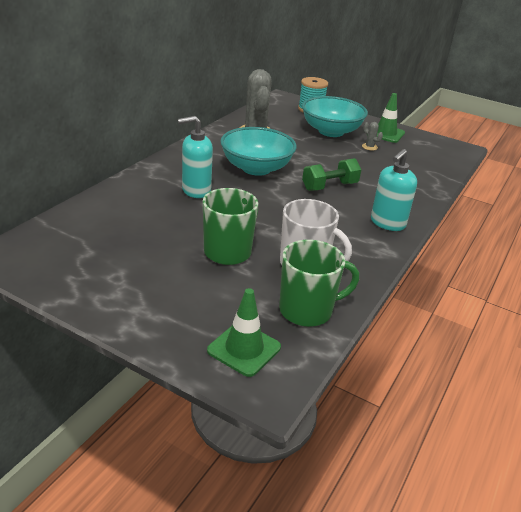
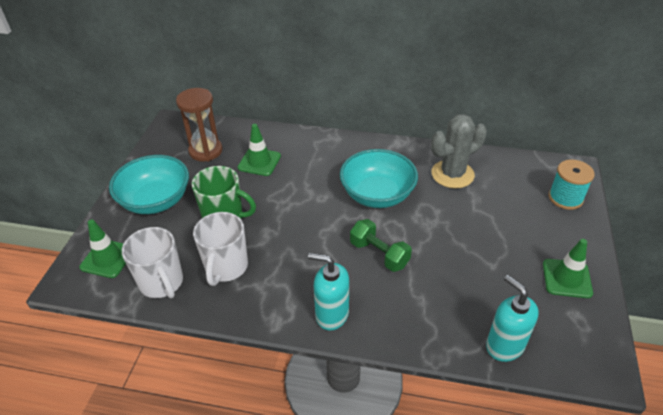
camera: 75 degrees right, 10 degrees up
(95, 242) = (206, 151): none -> brown hourglass
(152, 212) = (259, 162): none -> green traffic cone
(196, 190) = (308, 172): turquoise soap dispenser -> turquoise soap dispenser (504, 346)
(307, 310) = (162, 283): green mug -> white mug
(331, 131) = (519, 227): turquoise bowl -> turquoise bowl (156, 201)
(369, 147) = (509, 269): grey cactus -> none

